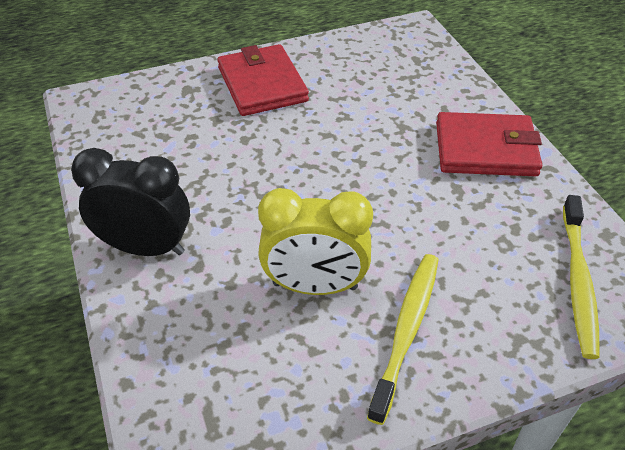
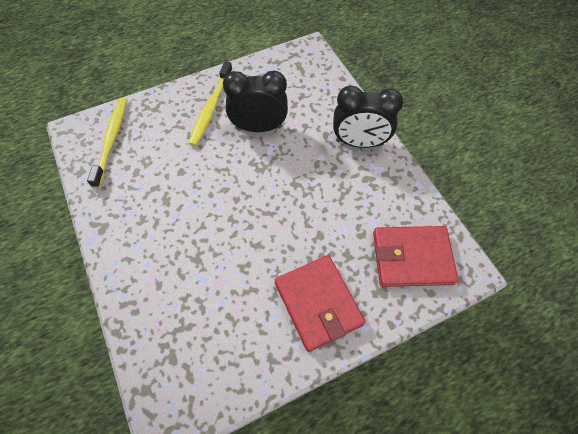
camera: 175 degrees right, 15 degrees up
(315, 286) = (259, 127): yellow clock -> black clock
(485, 149) = (136, 238): red wallet -> red wallet (412, 258)

